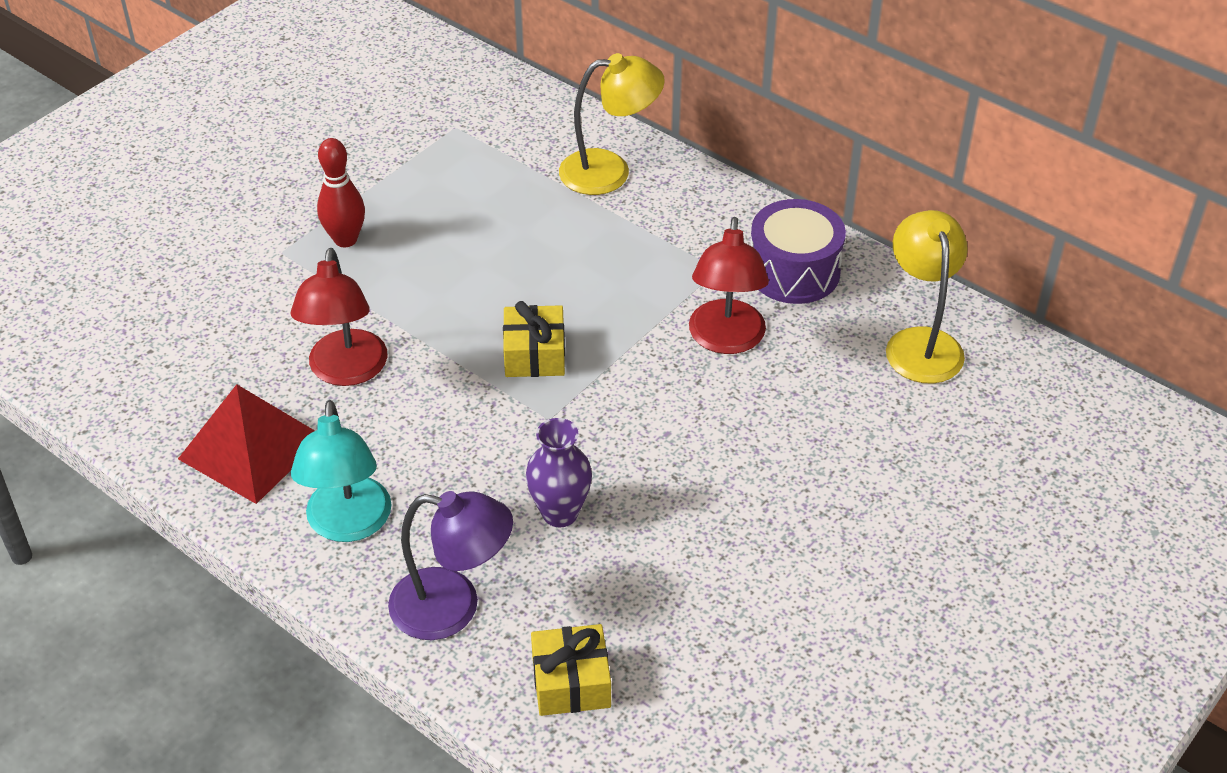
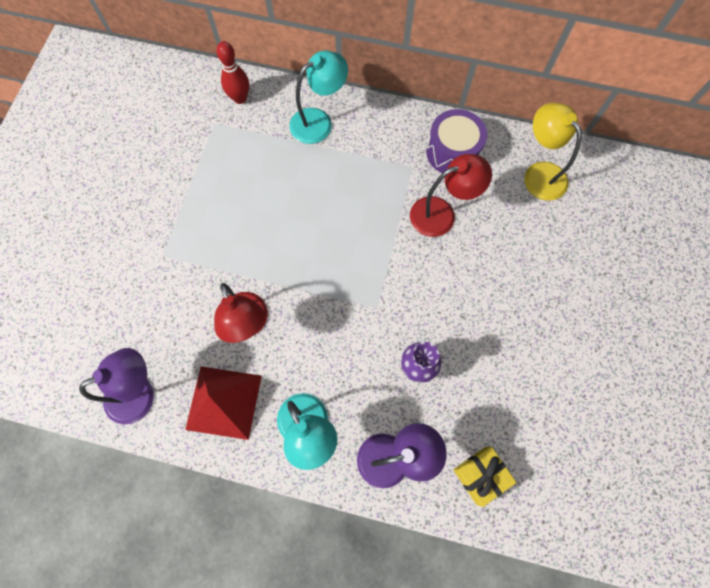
camera: 25 degrees left, 25 degrees up
(146, 395) = (140, 393): none -> purple lamp
(345, 239) = (195, 231): red bowling pin -> red bowling pin (240, 98)
(534, 354) = (346, 267): yellow gift -> none
(610, 171) = (319, 121): yellow lamp -> turquoise lamp
(726, 340) = (441, 213): red lamp -> red lamp turned 90 degrees counterclockwise

